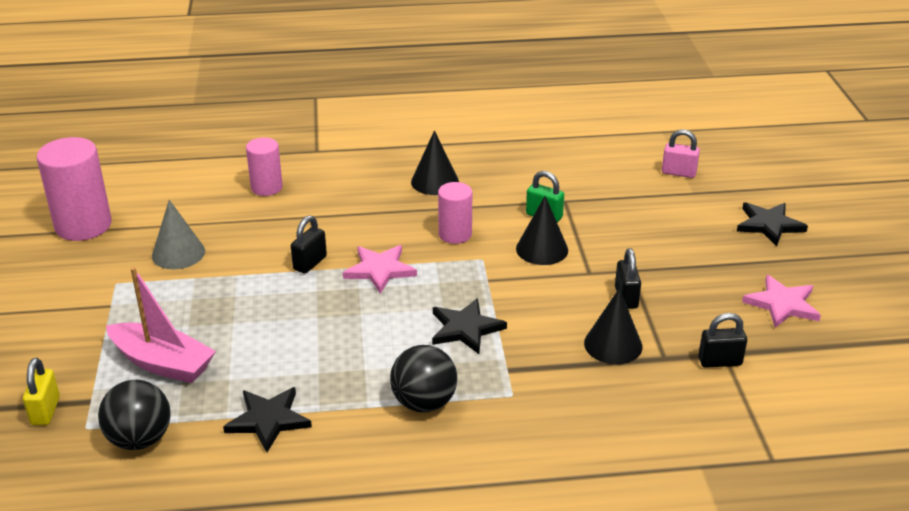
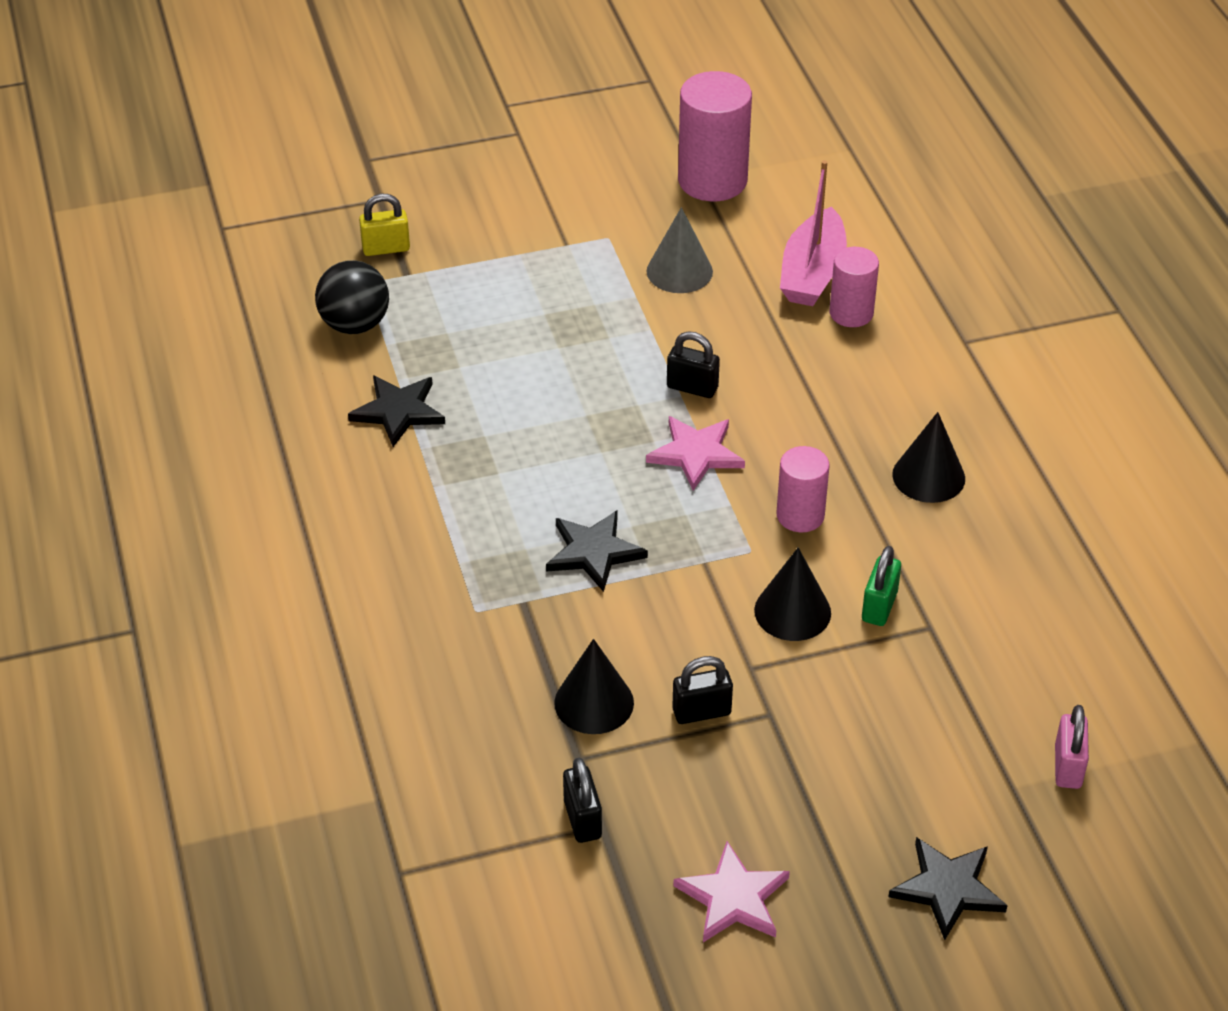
camera: 80 degrees right, 10 degrees up
(162, 363) = (475, 310): pink boat -> pink boat (812, 273)
(424, 403) = (448, 533): black ball -> none

